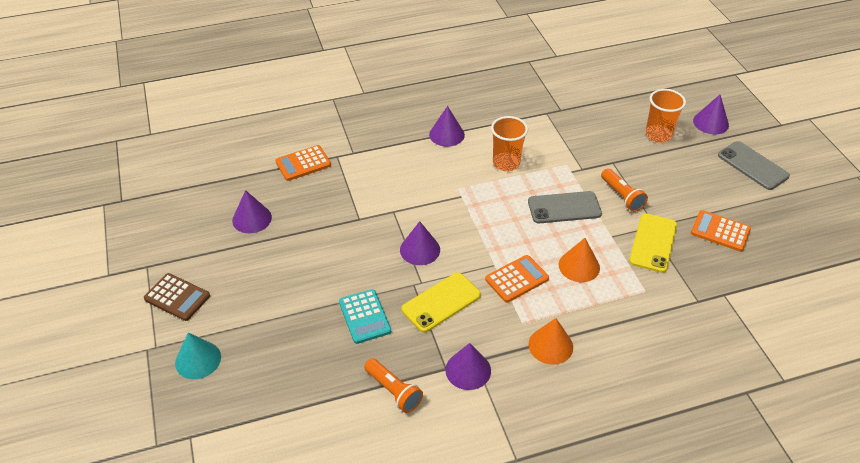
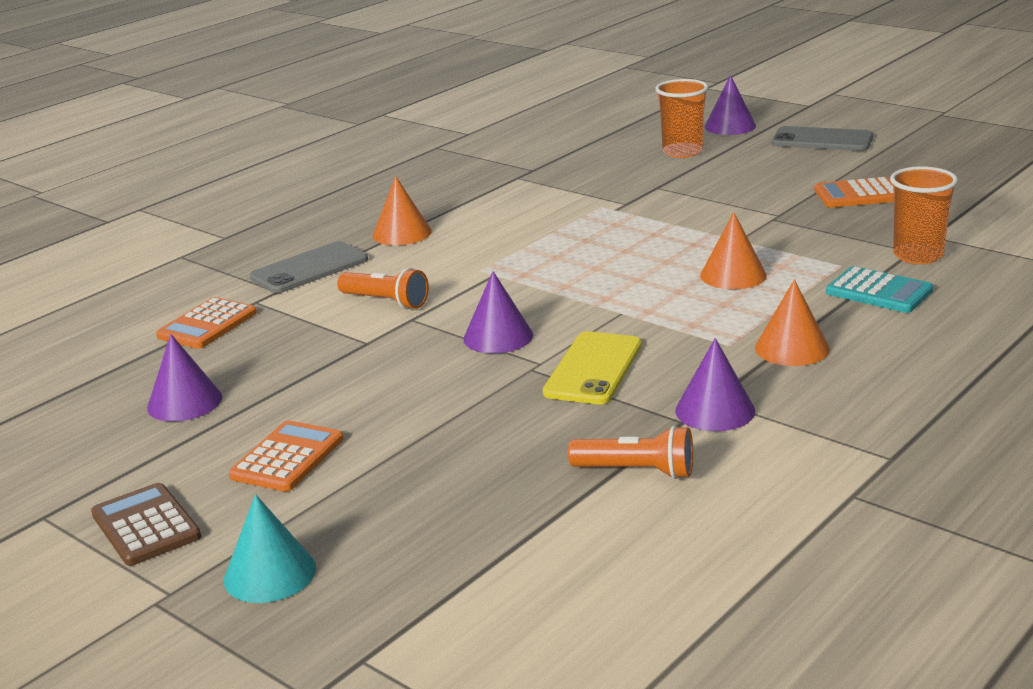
camera: 30 degrees left, 20 degrees down
(177, 297) = (145, 526): brown calculator -> brown calculator turned 120 degrees counterclockwise
(365, 316) = (498, 423): turquoise calculator -> turquoise calculator (879, 291)
(446, 134) = (402, 233): purple cone -> orange cone
(506, 163) = (519, 230): orange cup -> orange cup (918, 255)
(516, 279) = (668, 313): orange calculator -> orange calculator (287, 458)
(564, 207) = (647, 238): grey phone -> grey phone (309, 268)
(622, 196) = (706, 207): orange flashlight -> orange flashlight (386, 302)
(653, 243) = (795, 228): yellow phone -> none

